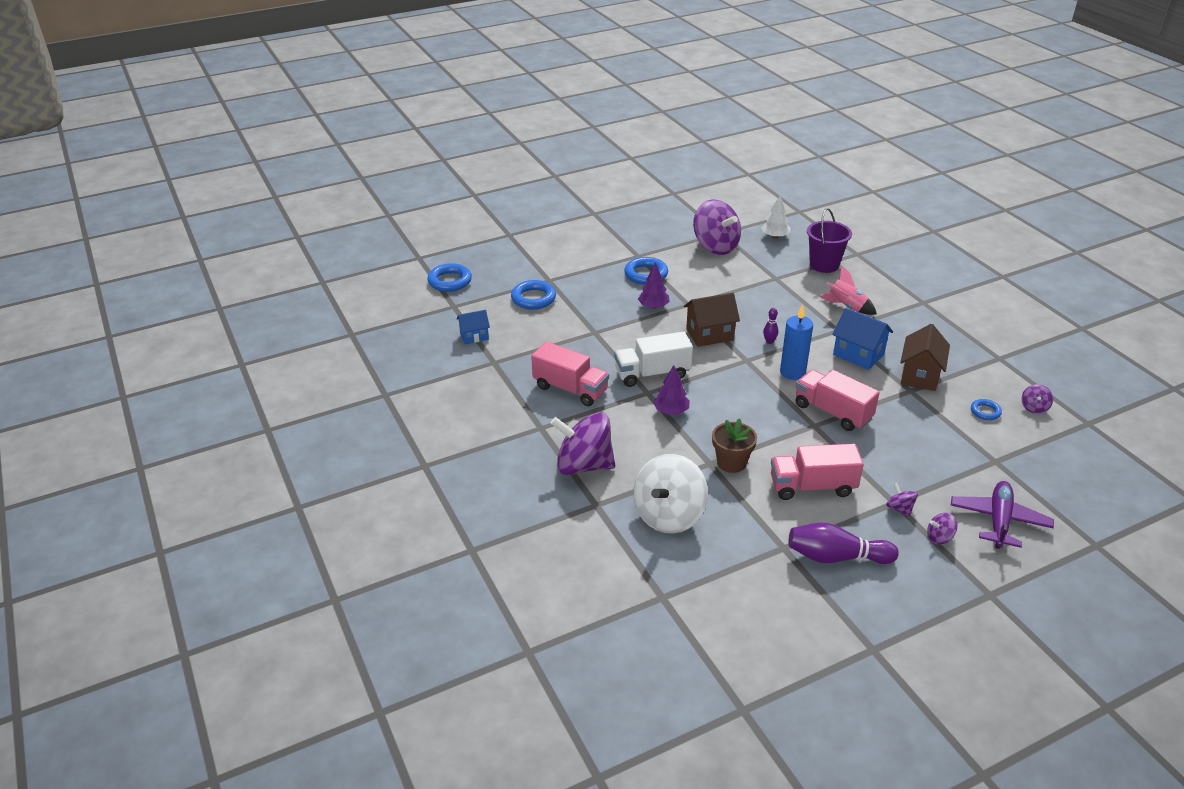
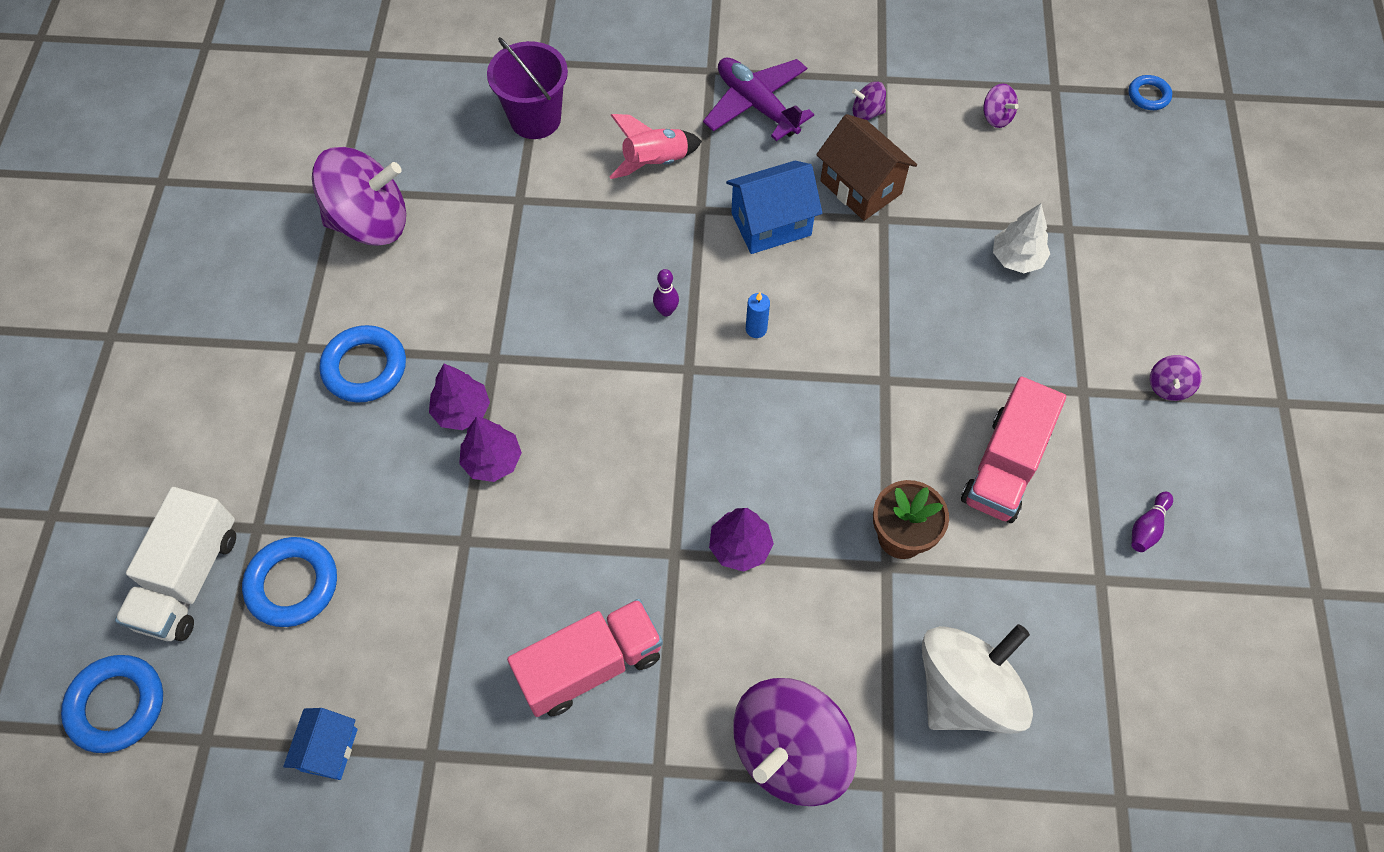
camera: 60 degrees left, 25 degrees up
(639, 324) = (492, 461): none -> purple tree
(652, 374) = (634, 518): white truck -> white truck (189, 578)
(669, 515) = (965, 691): white spinning top -> white spinning top turned 105 degrees counterclockwise
(709, 334) = (593, 377): brown house -> none
(775, 236) = (411, 128): white tree -> white tree (1017, 258)
(792, 372) = (756, 329): blue candle -> blue candle, size x0.50
(832, 412) = (871, 339): pink truck -> none
(836, 557) = (1147, 527): purple bowling pin -> purple bowling pin, size x0.48
(899, 508) = (1097, 393): purple spinning top -> purple spinning top (866, 113)
(985, 412) = (974, 171): blue ring -> blue ring (1148, 95)
(999, 520) = (1170, 303): purple plane -> purple plane (756, 105)

